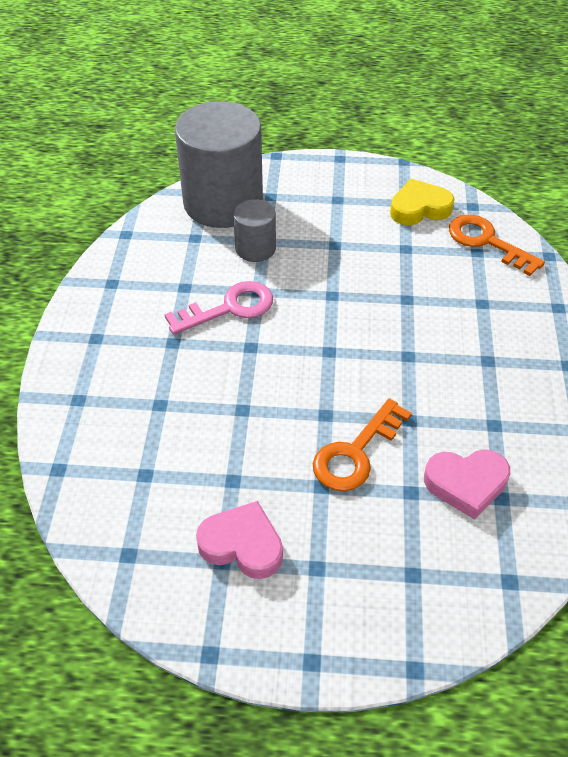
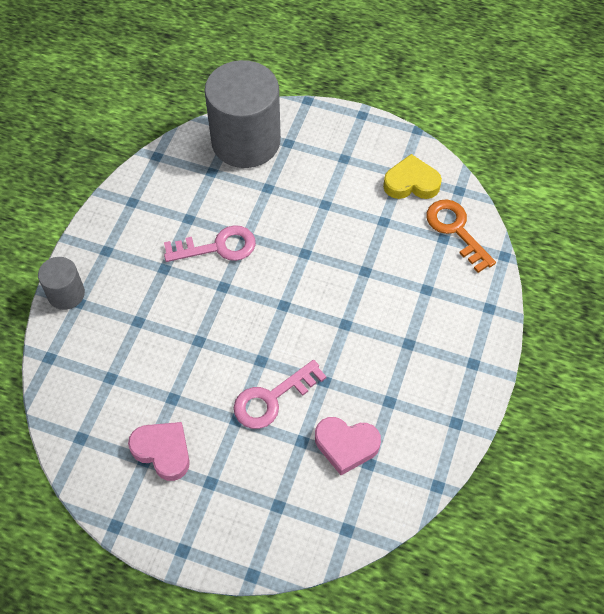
camera: 15 degrees right, 10 degrees up
(255, 248) = (257, 193): grey cylinder -> grey cylinder (66, 294)
(356, 452) = (272, 398): orange key -> pink key

